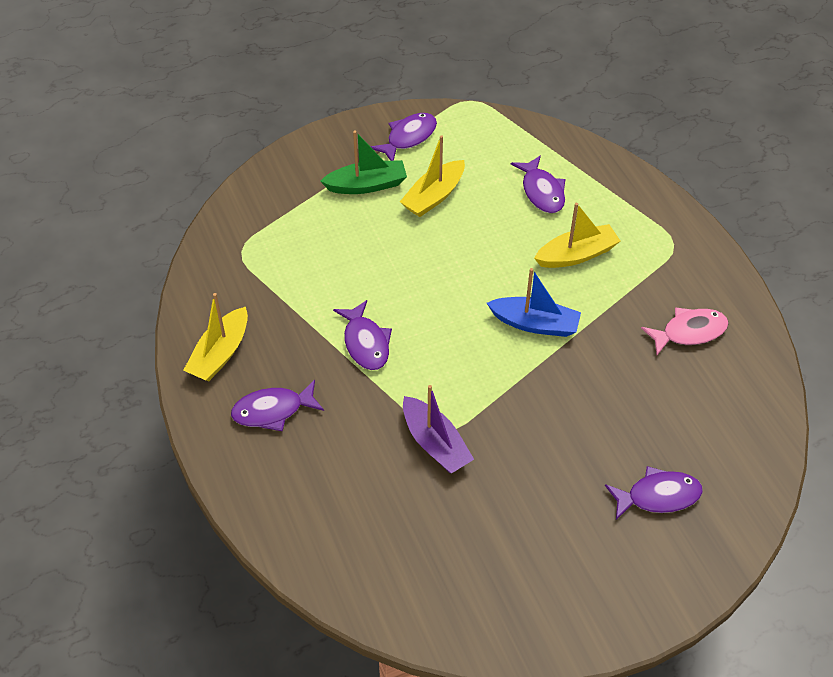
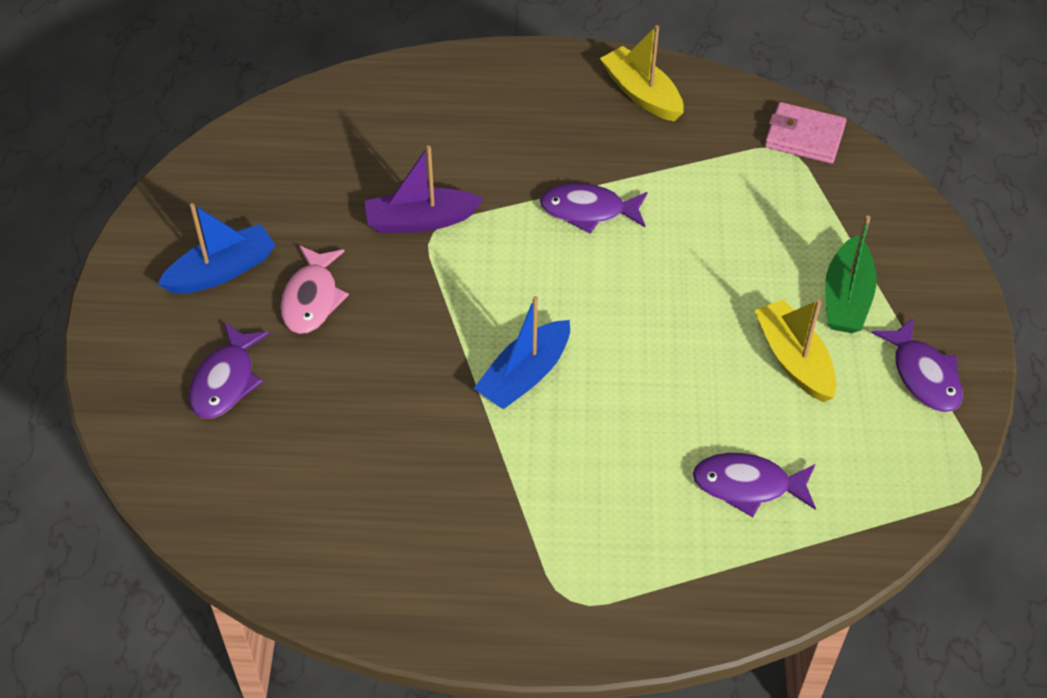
camera: 115 degrees right, 0 degrees up
(222, 244) = (804, 137): none -> pink wallet
(273, 410) = (543, 112): purple fish -> none
(565, 556) = (221, 271): none -> blue boat
(576, 255) = (611, 471): yellow boat -> none
(689, 332) = (415, 534): pink fish -> pink fish (312, 299)

